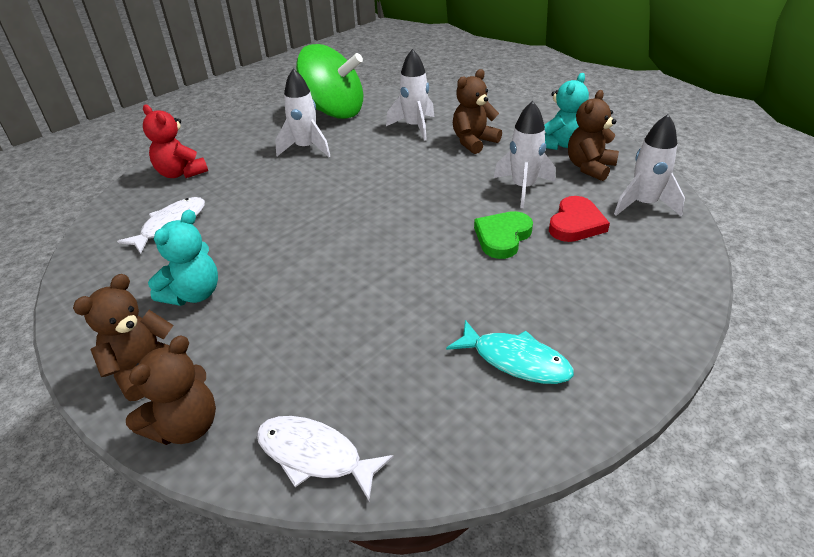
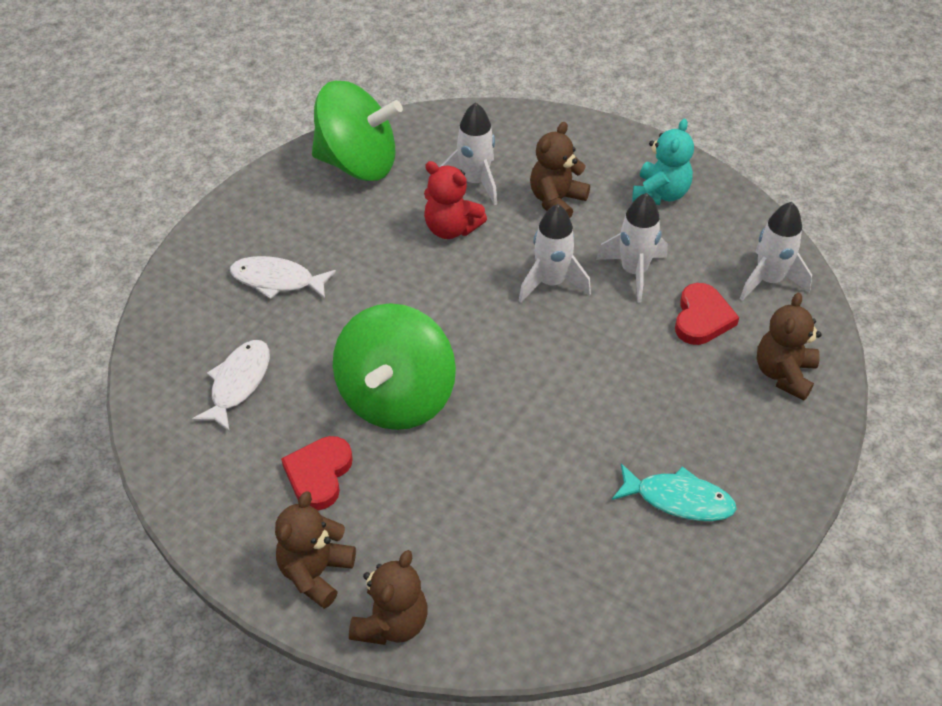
camera: 15 degrees left, 10 degrees up
(181, 173) = (205, 298): red teddy bear -> red teddy bear (451, 228)
(194, 294) = (319, 474): turquoise teddy bear -> red heart
(288, 248) = (396, 397): none -> green spinning top
(306, 148) = (349, 236): white rocket -> white rocket (551, 283)
(315, 455) = (526, 628): white fish -> white fish (277, 280)
(502, 237) = (628, 348): green heart -> none
(589, 167) = (701, 229): brown teddy bear -> brown teddy bear (784, 374)

